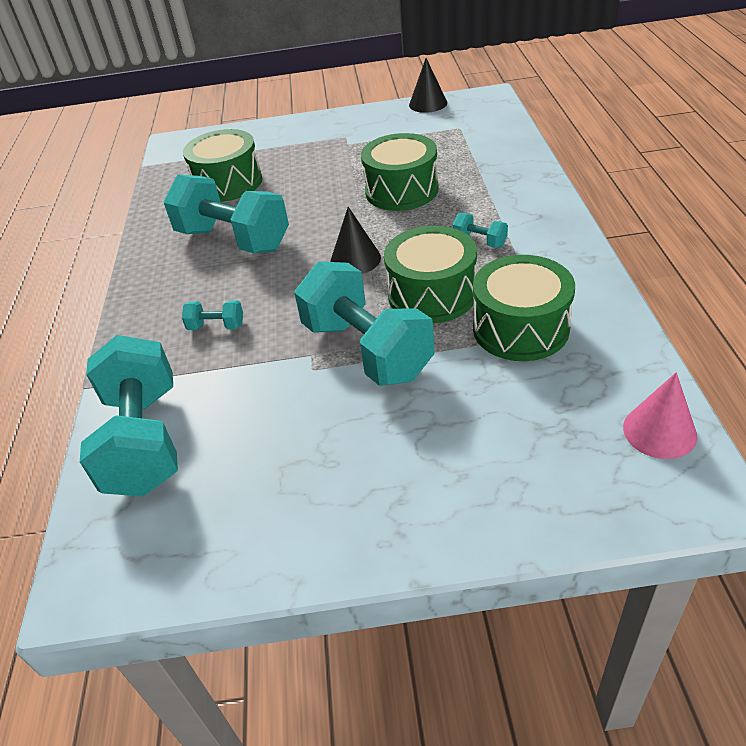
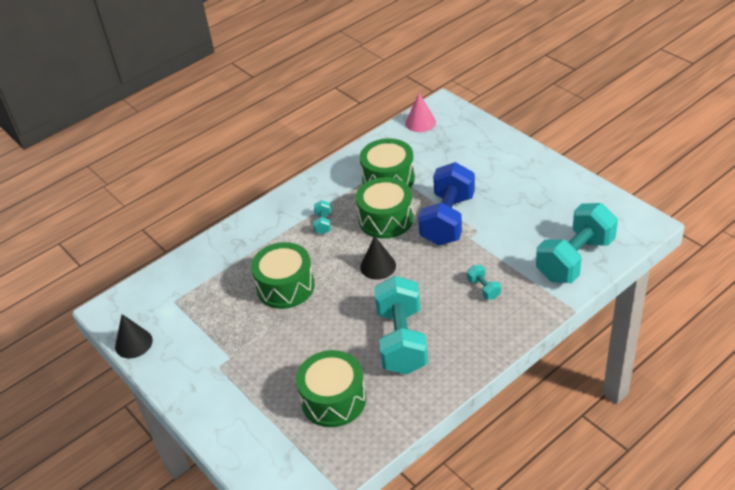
camera: 125 degrees left, 0 degrees up
(367, 350) = (448, 220): turquoise dumbbell -> blue dumbbell

